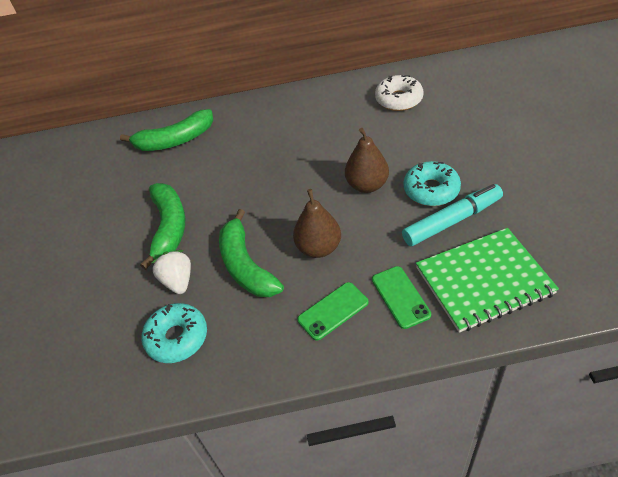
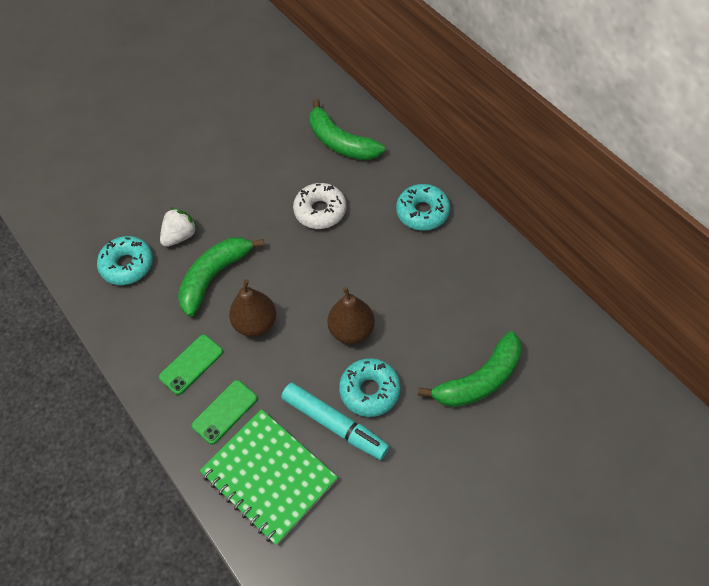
camera: 60 degrees right, 10 degrees up
(169, 227) = (233, 198): green banana -> green banana (479, 380)
(284, 114) = (422, 212): none -> turquoise donut
(333, 311) = (191, 364): green phone -> green phone turned 75 degrees counterclockwise
(398, 99) = (500, 308): white donut -> white donut (320, 211)

